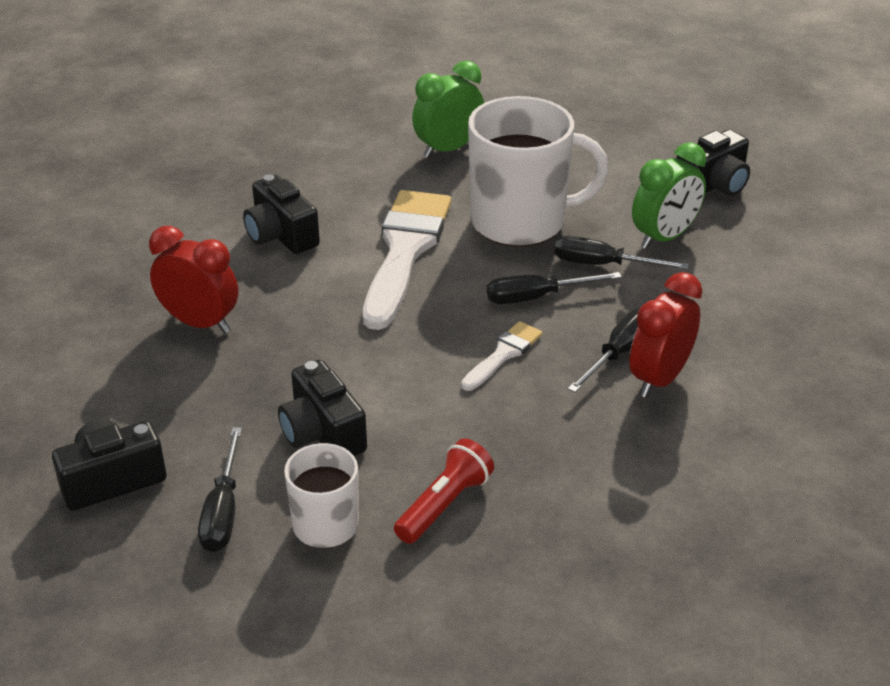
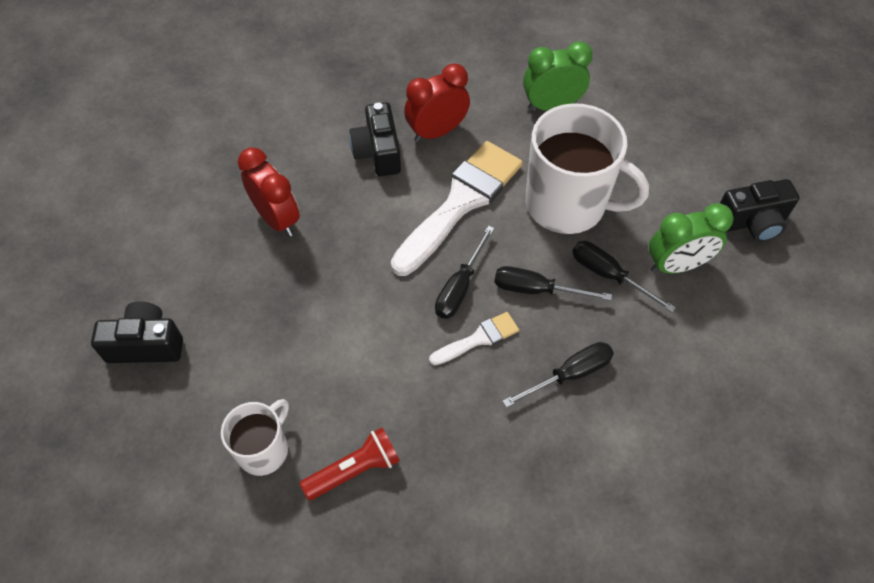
camera: 25 degrees right, 20 degrees up
(223, 511) = (202, 406): black screwdriver -> black screwdriver (460, 287)
(322, 433) = (306, 362): black camera -> none
(659, 379) = (587, 415): red clock -> red clock (437, 132)

